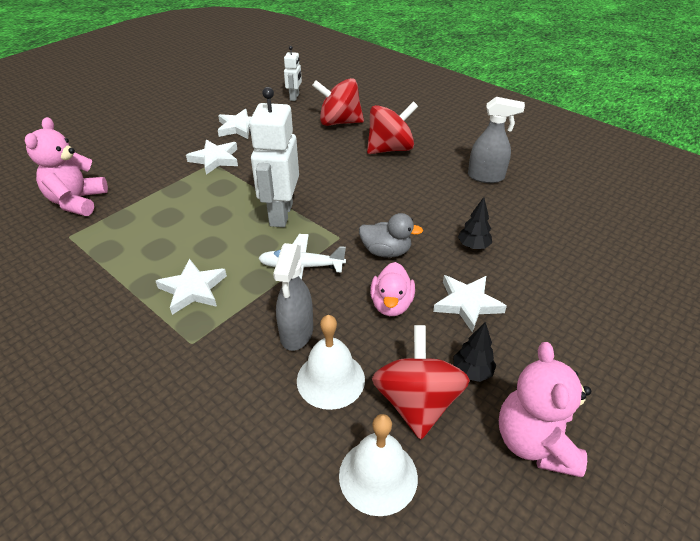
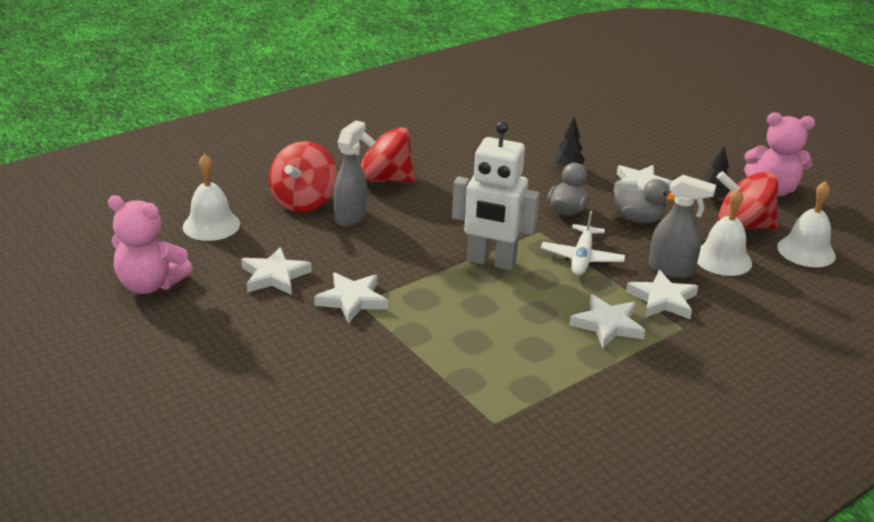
camera: 80 degrees left, 10 degrees down
(77, 201) = (414, 420): pink teddy bear -> pink teddy bear (150, 284)
(239, 327) = (662, 300): none -> white star
(294, 97) = (211, 225): white robot -> white bell
(390, 149) = (384, 179): red spinning top -> red spinning top turned 60 degrees counterclockwise
(391, 304) = (638, 219): pink duck -> grey duck
(486, 177) = (461, 139): grey spray bottle -> grey spray bottle (350, 217)

